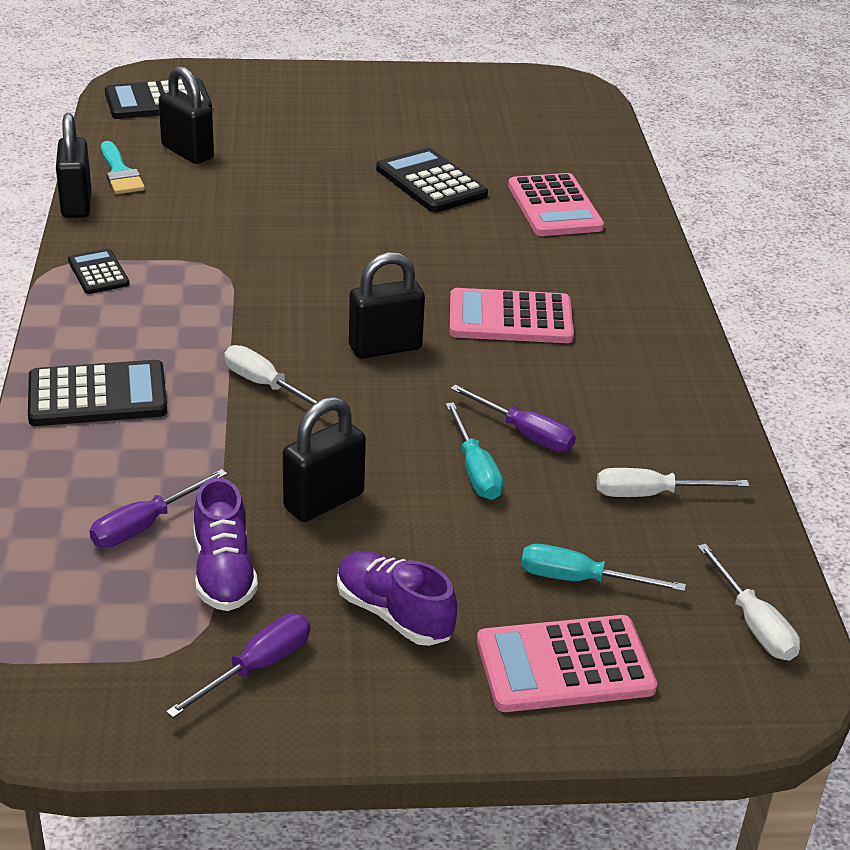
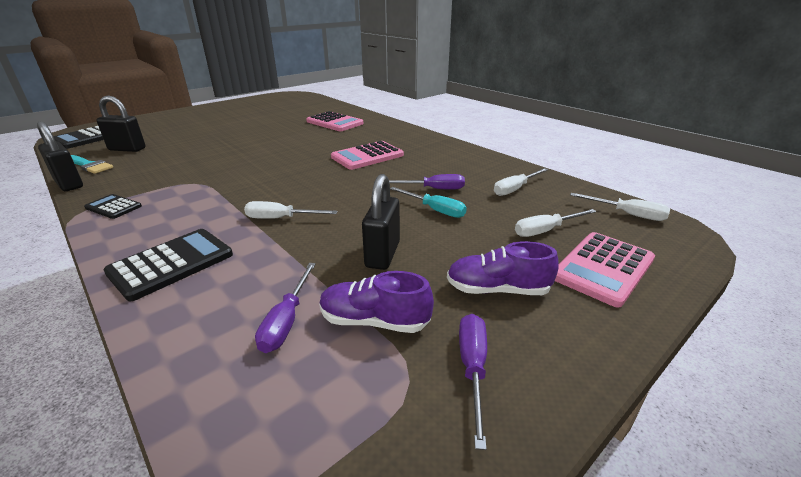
camera: 35 degrees left, 5 degrees down
(223, 572) = (374, 321): purple shoe -> purple shoe turned 150 degrees clockwise
(385, 348) = (325, 183): black padlock -> none
(431, 182) = (271, 129): black calculator -> none
(580, 580) = (545, 230): turquoise screwdriver -> white screwdriver

